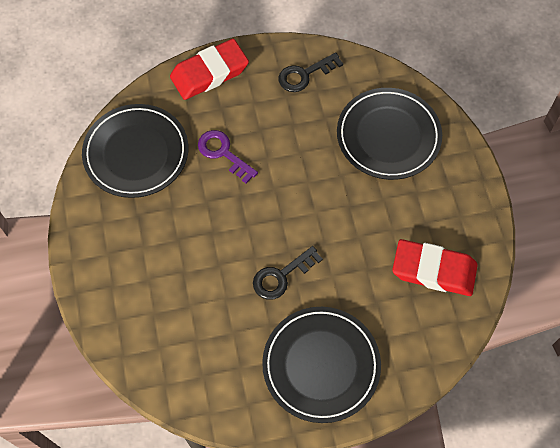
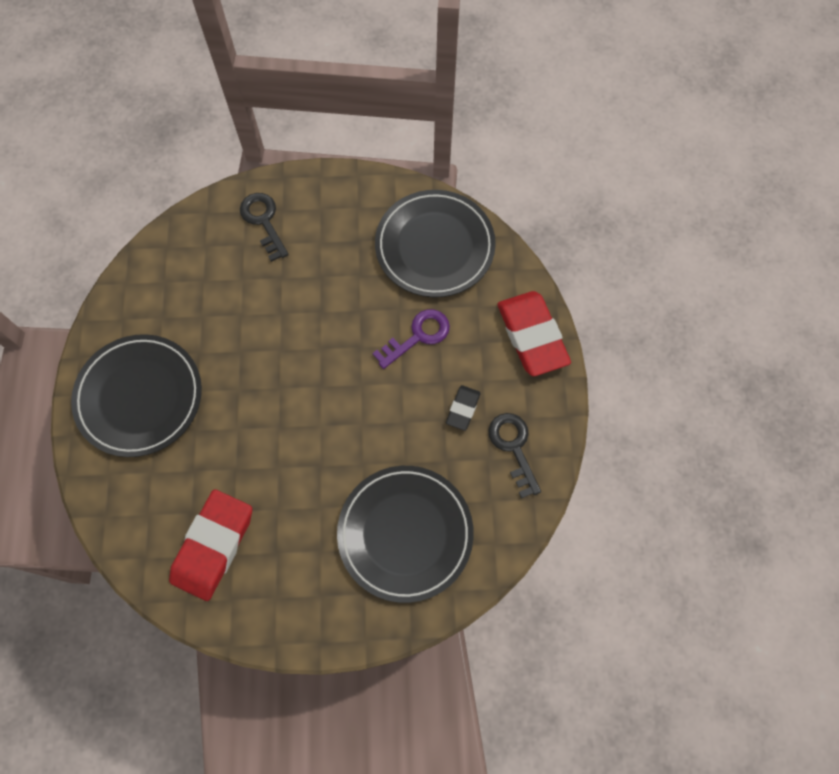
camera: 100 degrees right, 5 degrees up
(280, 112) = (463, 409): none -> black eraser
(281, 276) = (250, 374): black key -> black key (263, 221)

